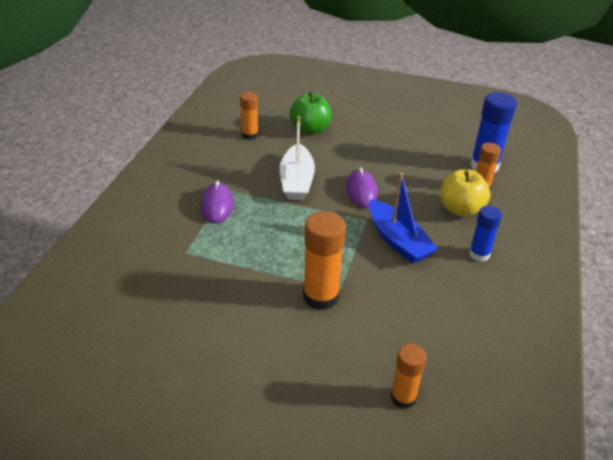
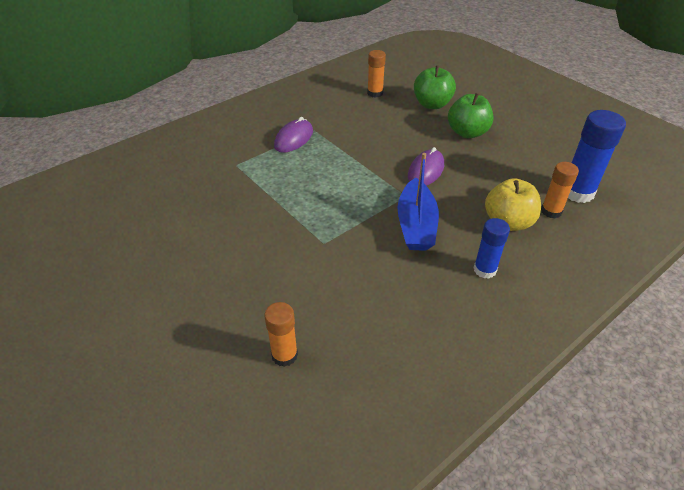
camera: 35 degrees right, 5 degrees up
(296, 181) = (376, 142): white boat -> none
(321, 297) = (301, 241): orange glue stick -> none
(362, 145) = (467, 133): none -> green apple

